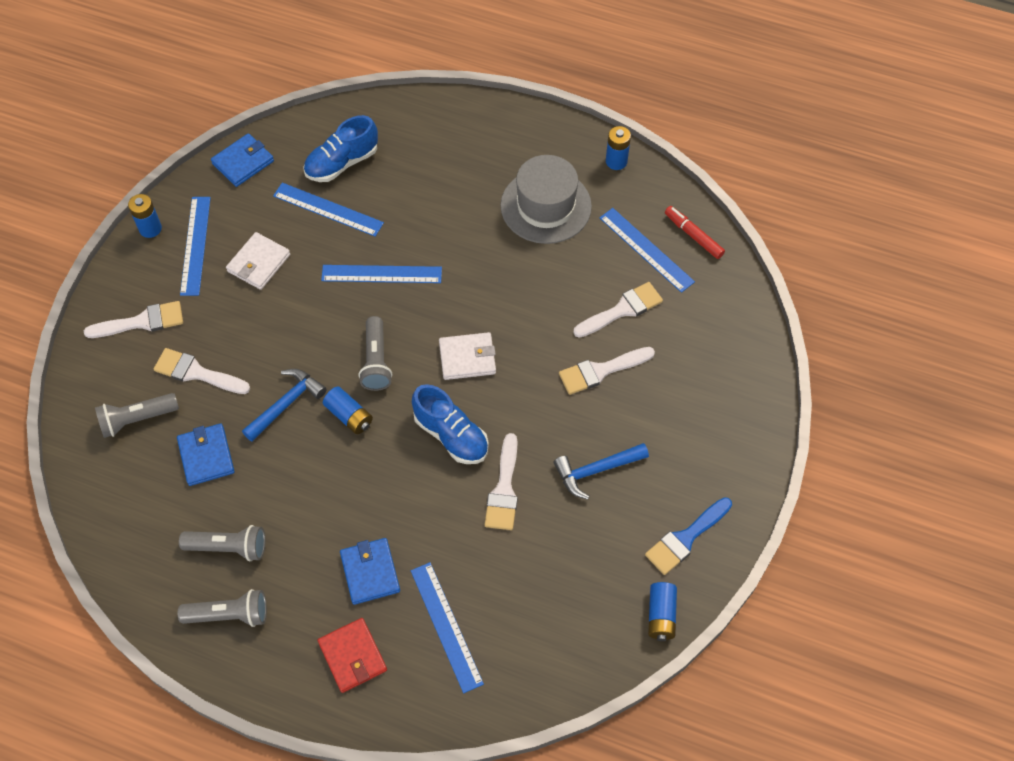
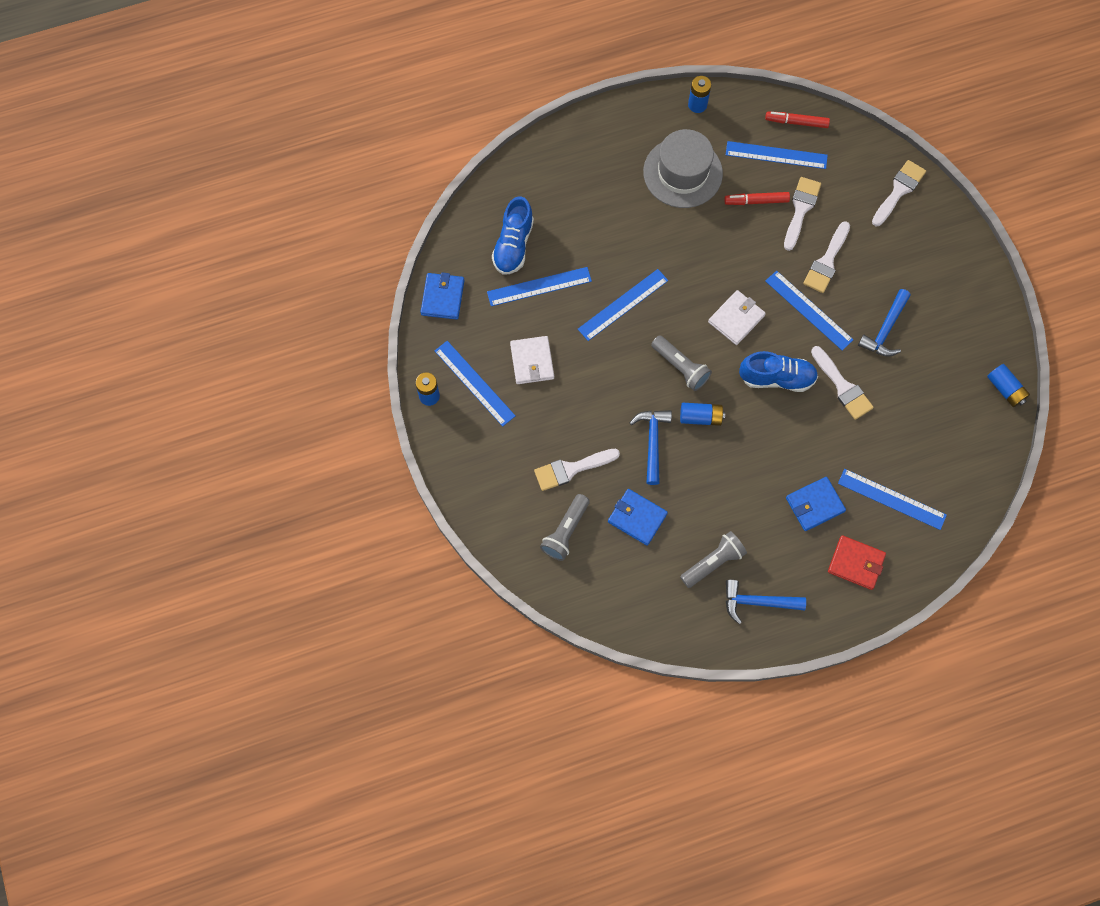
camera: 40 degrees left, 10 degrees up
(141, 322) = (496, 465): white brush -> white brush (899, 191)
(229, 615) = (757, 602): grey flashlight -> blue hammer
(370, 572) = (815, 505): blue wallet -> blue wallet turned 60 degrees counterclockwise
(541, 399) = (808, 310): none -> blue ruler
(588, 274) = (756, 201): none -> red marker
(686, 538) = (976, 330): blue brush -> none

